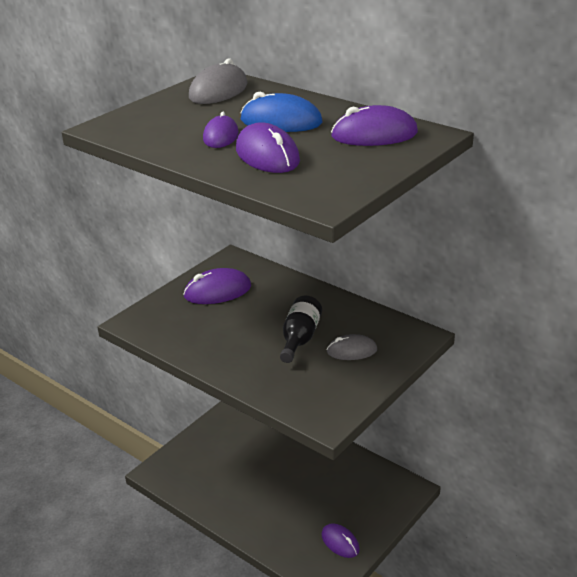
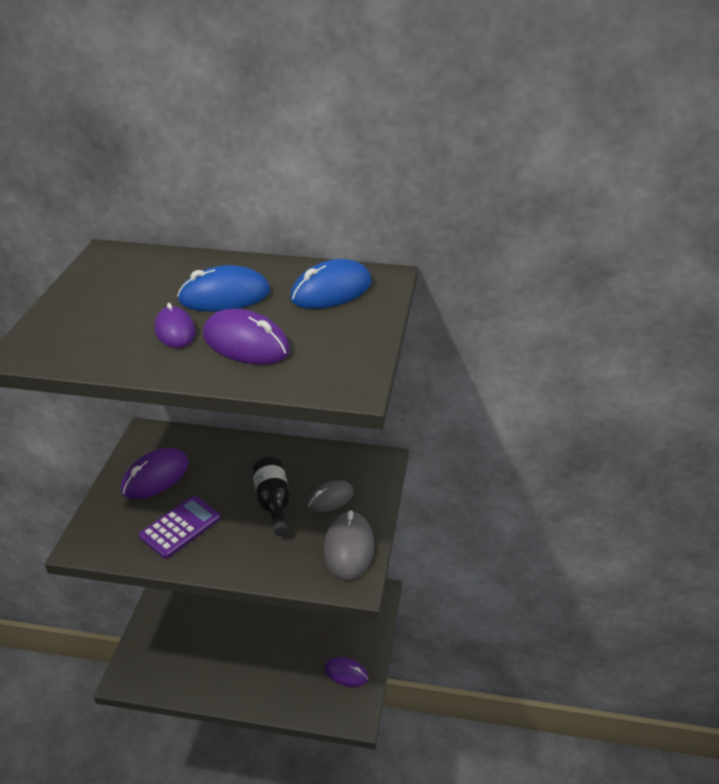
camera: 30 degrees left, 5 degrees up
(212, 333) = (180, 527): none -> purple calculator
(218, 91) = (123, 271): grey mouse -> grey mouse (349, 548)
(374, 135) = (331, 291): purple mouse -> blue mouse

